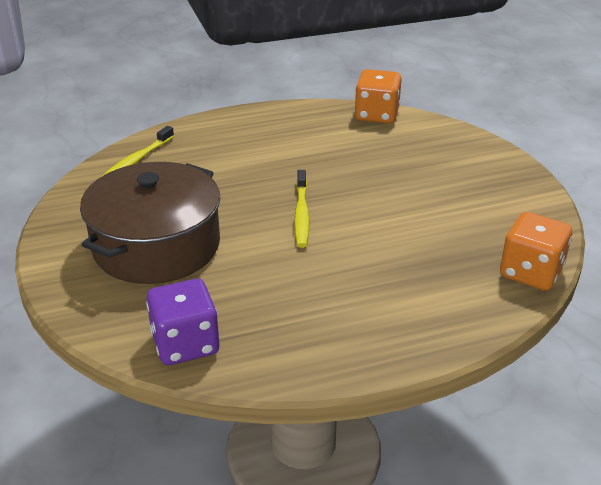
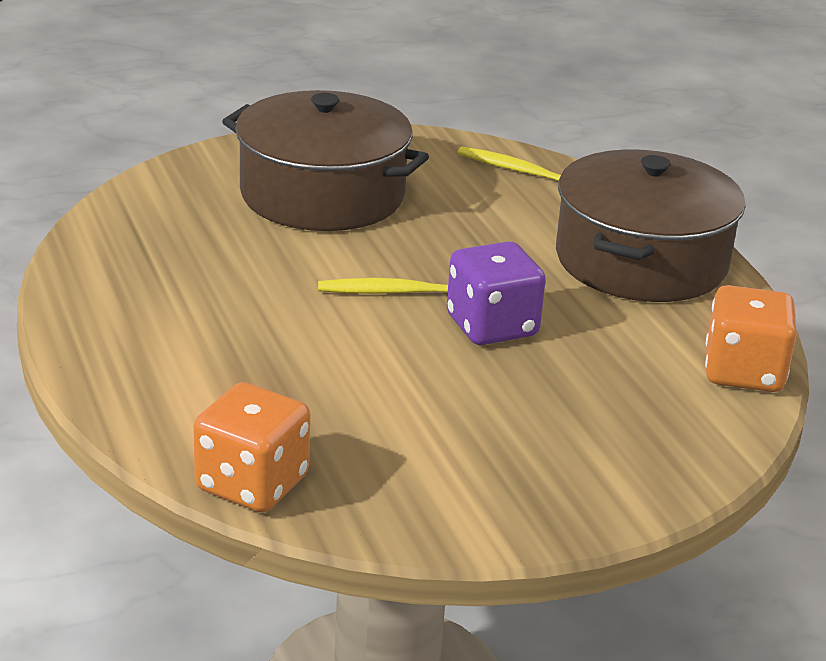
camera: 85 degrees right, 5 degrees down
(185, 344) = (132, 218): purple dice -> purple dice (492, 326)
(259, 131) = (641, 261): none -> brown pot

